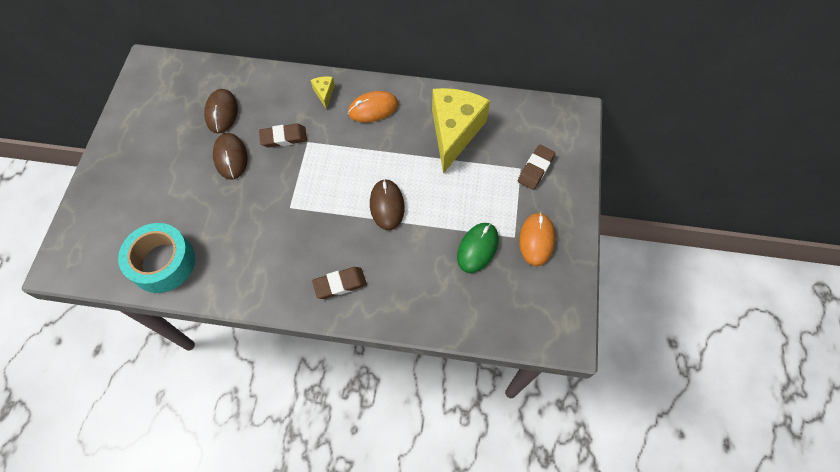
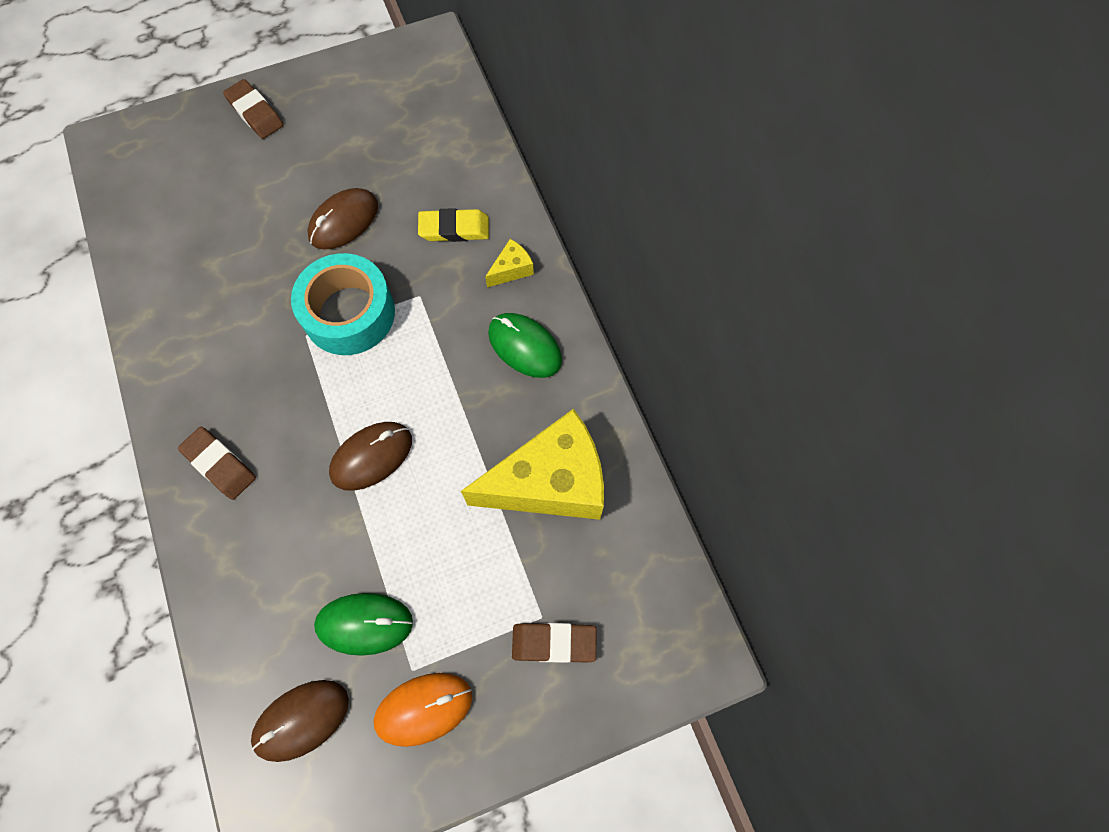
camera: 60 degrees right, 5 degrees up
(163, 263) = (157, 242): turquoise tape -> turquoise tape (349, 313)
(221, 112) = (406, 169): brown mouse -> brown mouse (301, 720)
(279, 107) = (454, 229): none -> yellow eraser
(283, 137) = (409, 263): brown eraser -> brown eraser (255, 113)
(373, 108) = (525, 346): orange mouse -> green mouse

